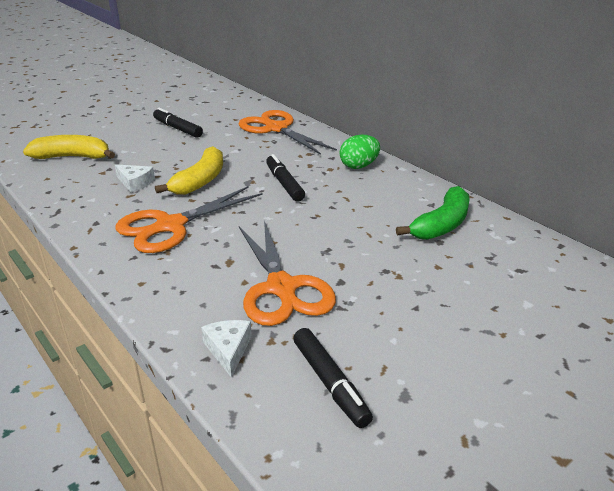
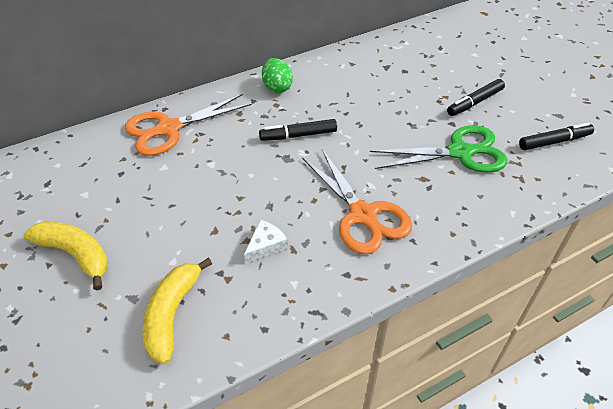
camera: 80 degrees left, 15 degrees up
(177, 128) = (127, 210): black marker -> black marker (474, 102)
(200, 181) = (276, 192): yellow banana -> yellow banana (76, 255)
(228, 350) = (530, 184): white cheese -> none
(282, 288) = (460, 152): orange scissors -> green scissors
(441, 224) = (382, 65): green banana -> none

